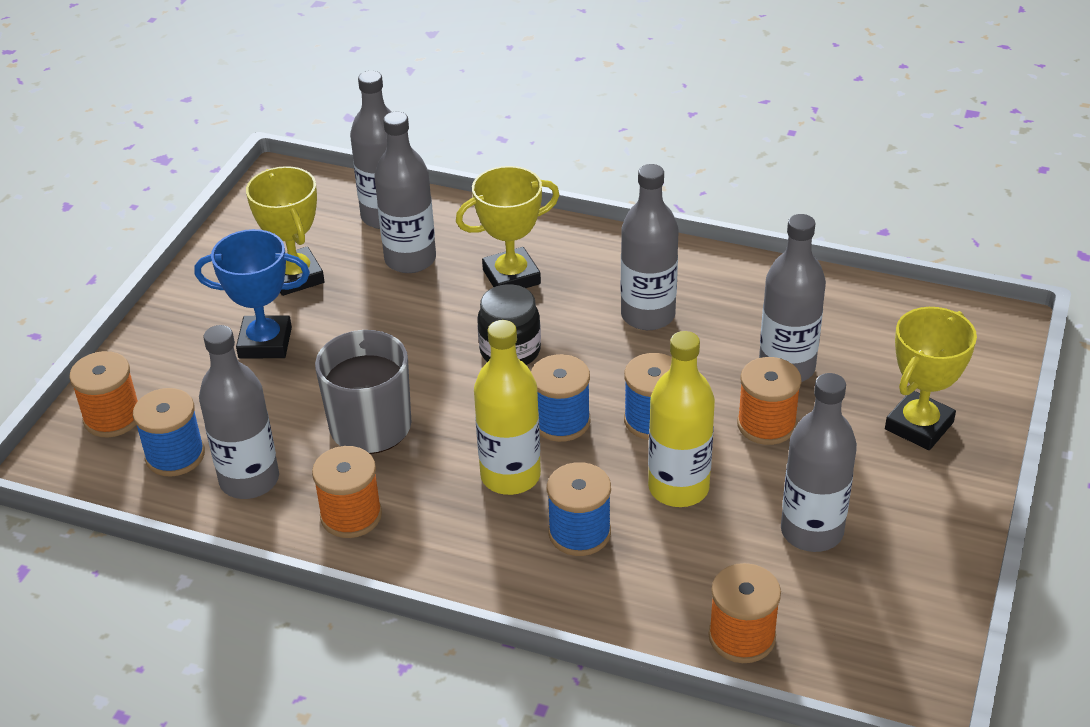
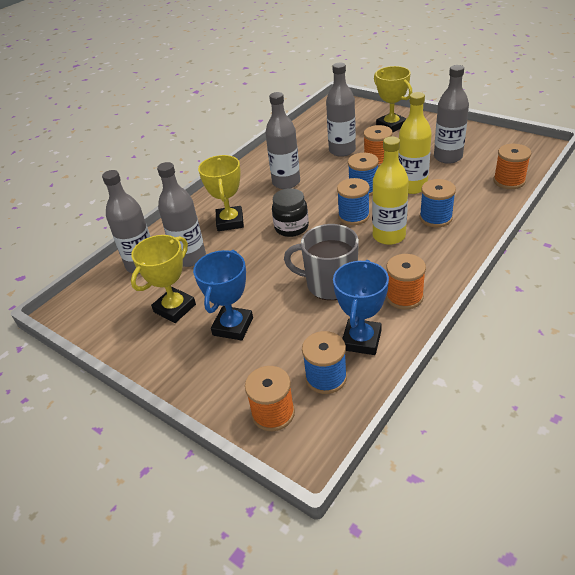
camera: 70 degrees left, 0 degrees up
(249, 480) = (361, 340): grey bottle -> blue trophy
(296, 277) = (174, 308): yellow trophy -> yellow trophy turned 45 degrees counterclockwise

